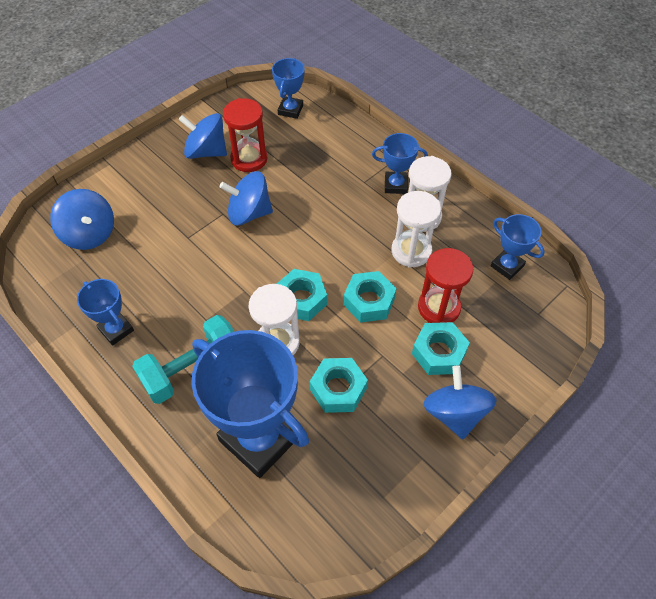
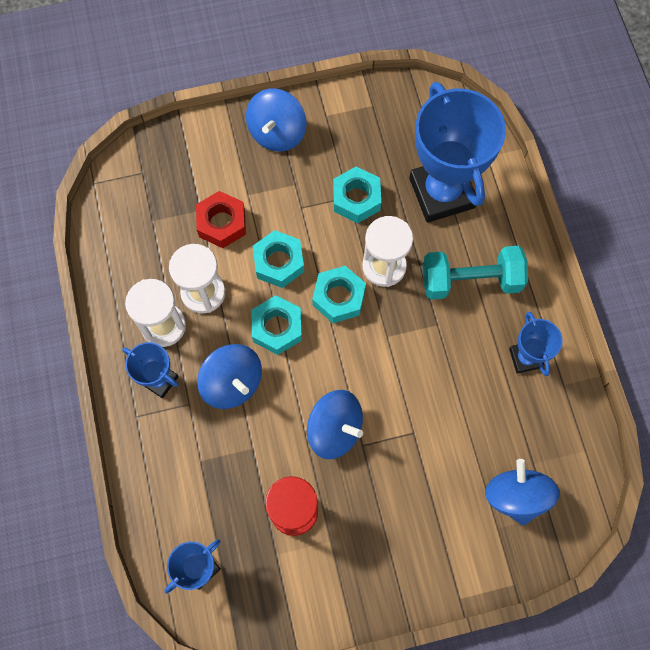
camera: 150 degrees left, 15 degrees up
(206, 151) = (337, 553): blue spinning top -> blue spinning top (232, 383)
(439, 307) = (222, 223): red hourglass -> red nut
(439, 353) = (253, 184): turquoise nut -> turquoise nut (277, 328)
(507, 266) = (128, 229): blue trophy -> none

